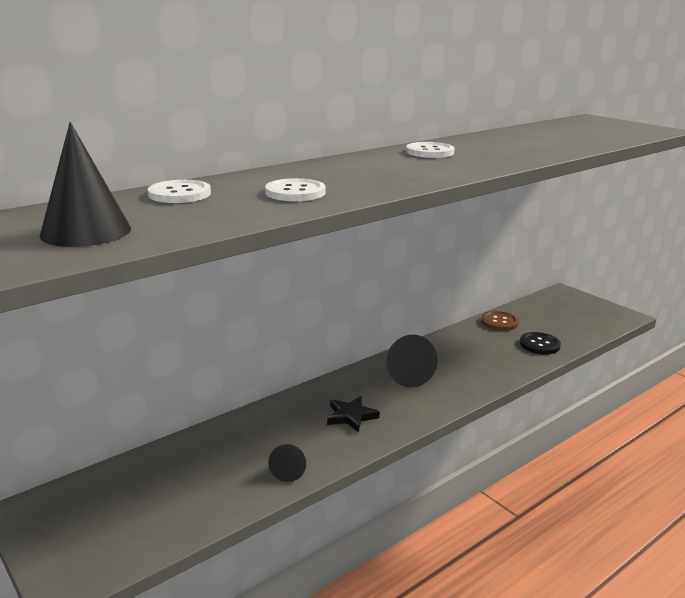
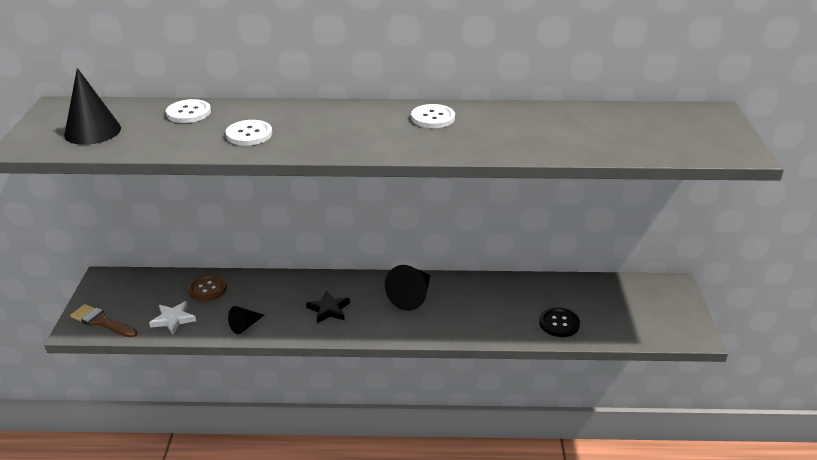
camera: 40 degrees right, 10 degrees up
(95, 557) = (101, 321): none -> brown brush
(194, 505) = (173, 319): none -> white star
(499, 322) = (559, 287): brown button -> brown button (207, 289)

